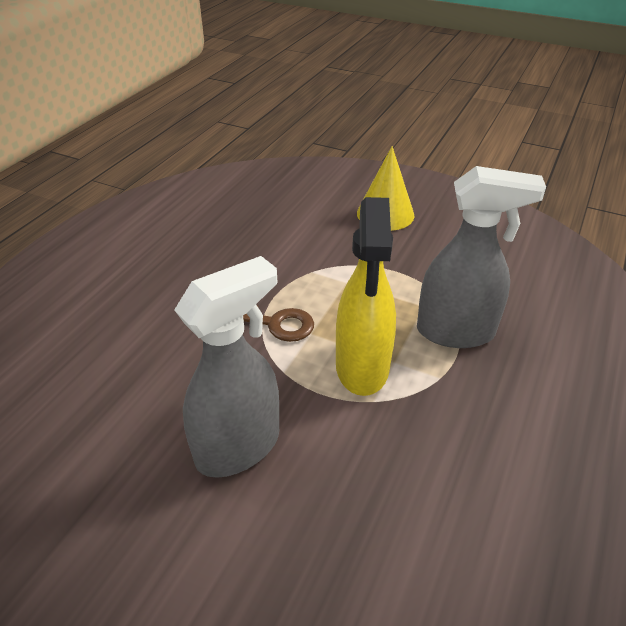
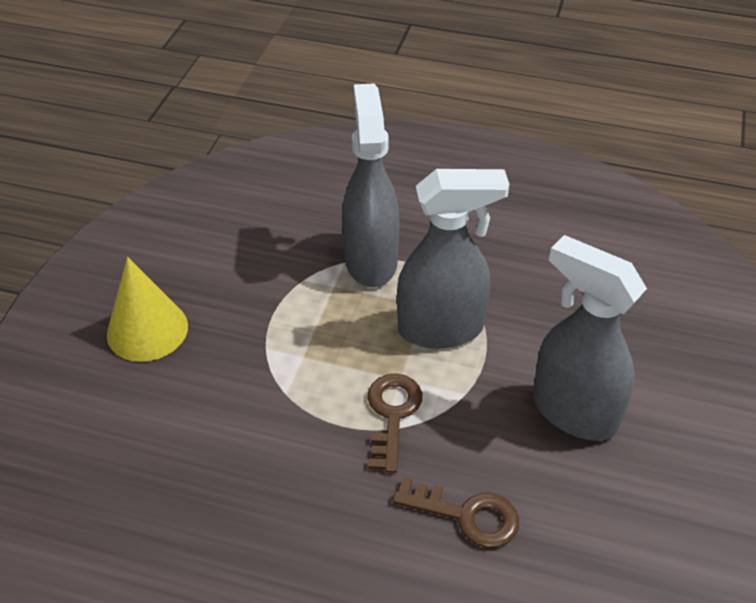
camera: 100 degrees left, 5 degrees up
(167, 351) = (467, 515): none -> brown key
(362, 368) = (441, 329): yellow spray bottle -> grey spray bottle

